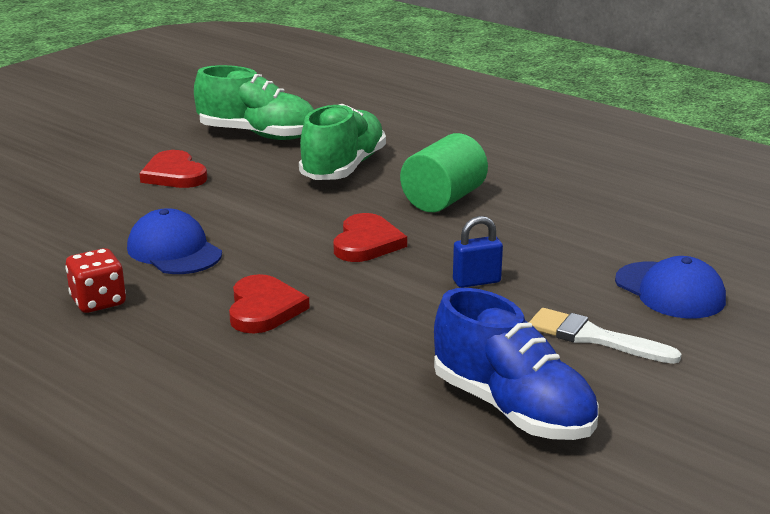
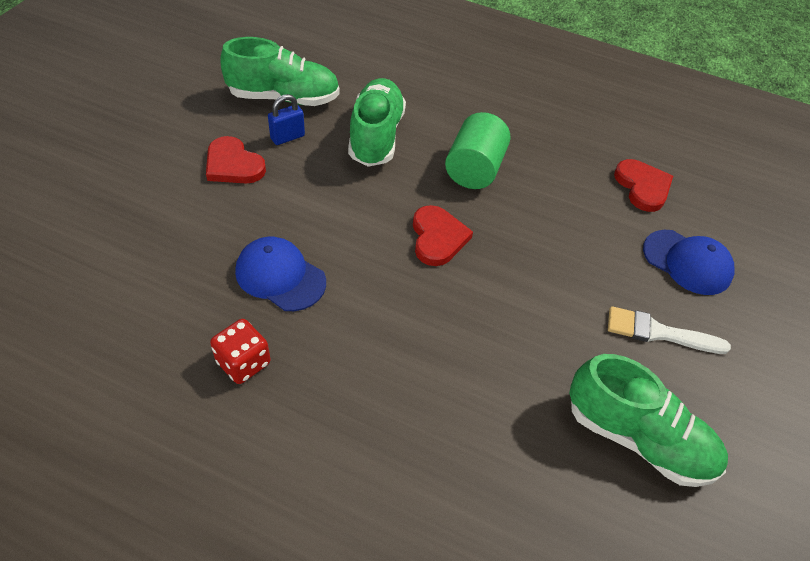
camera: 20 degrees left, 25 degrees up
(264, 308) = (391, 344): red heart -> red heart (642, 187)
(476, 281) = (544, 276): blue padlock -> blue padlock (287, 137)
(512, 409) = (637, 438): blue shoe -> green shoe

